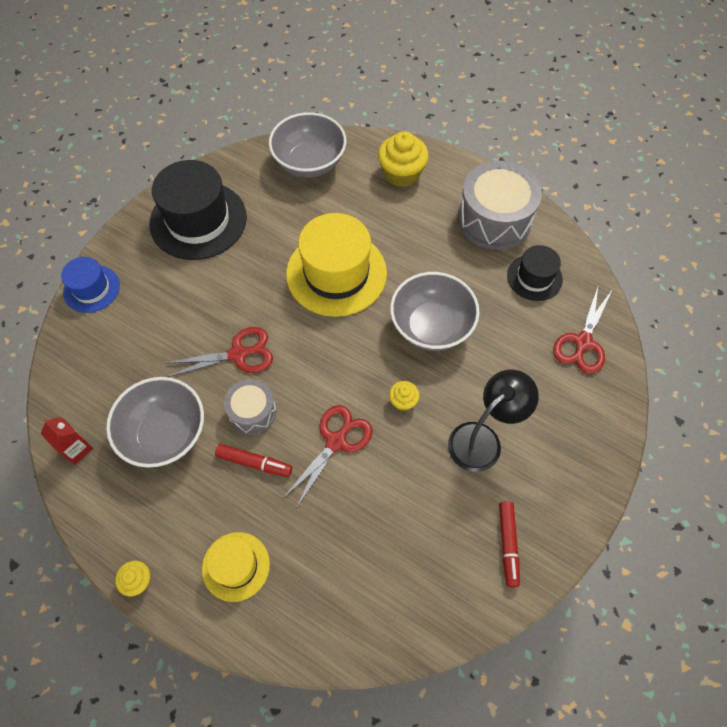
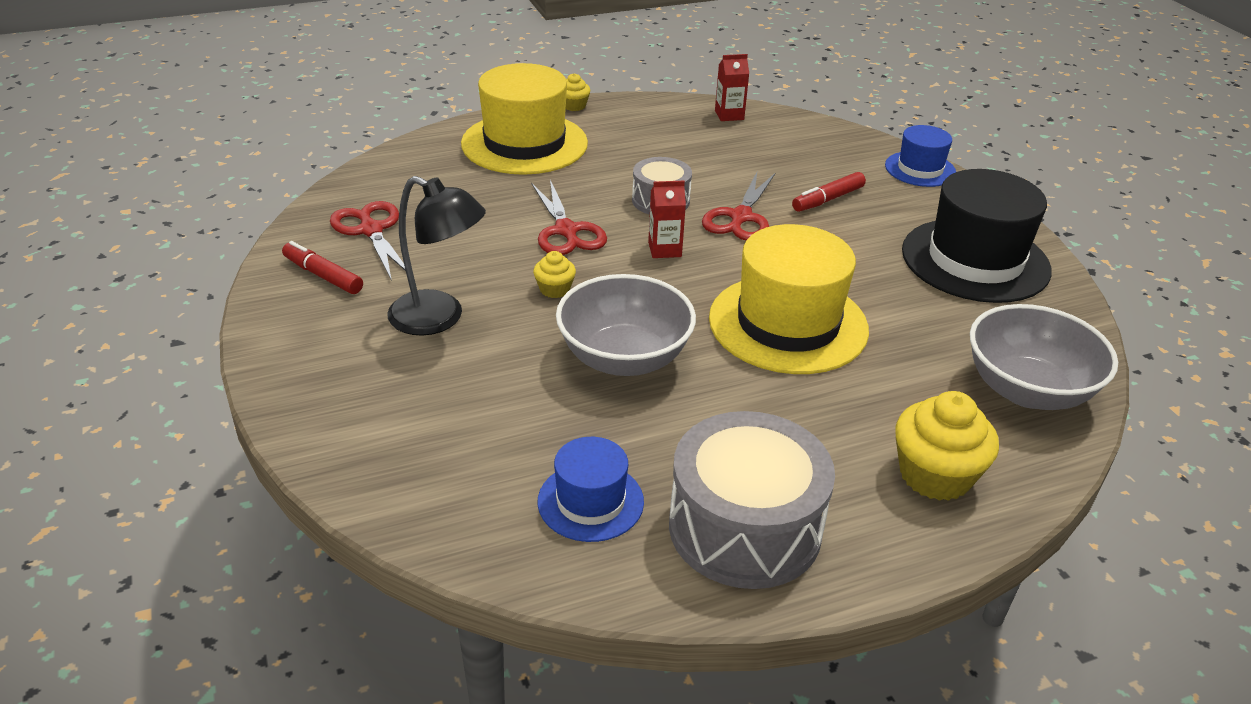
camera: 125 degrees right, 25 degrees down
(165, 434) = (693, 154): grey bowl -> none
(236, 566) = (524, 143): yellow hat -> yellow hat, size x1.83
(254, 463) = (605, 183): red marker -> red marker (827, 199)
(311, 372) = (664, 249): none -> red carton
(482, 439) = (439, 318): black lamp -> black lamp turned 60 degrees counterclockwise
(534, 277) = (590, 501): black hat -> blue hat
(583, 342) = (436, 480): red scissors -> red scissors (371, 230)

